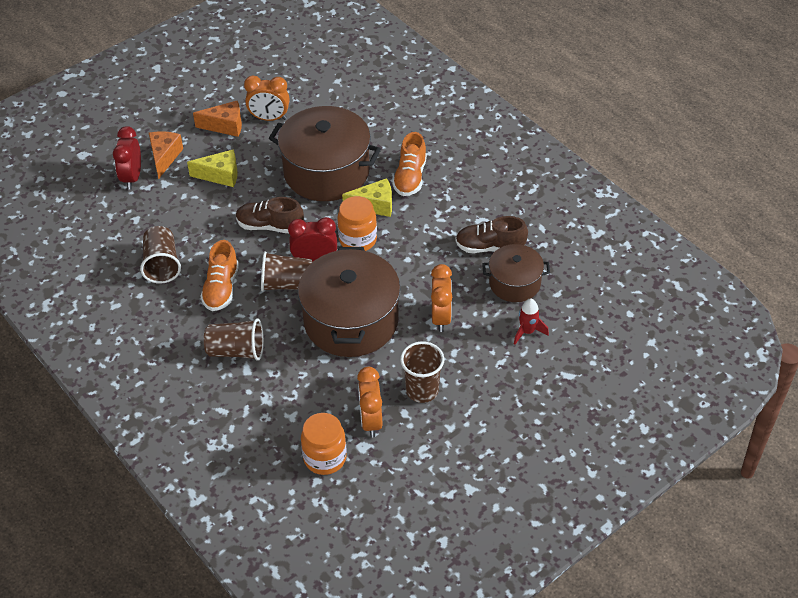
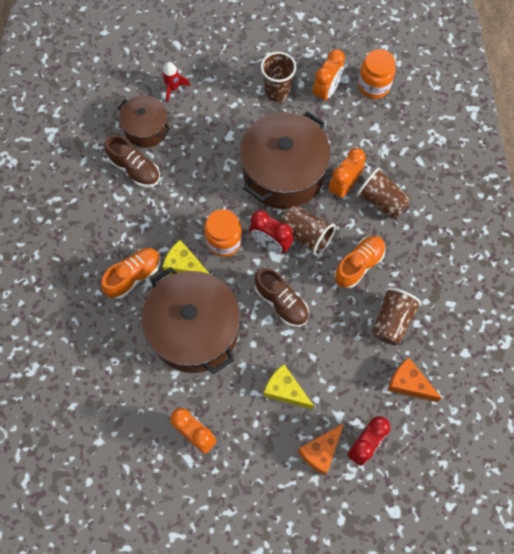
camera: 145 degrees left, 20 degrees up
(225, 126) = (241, 454): orange cheese -> orange cheese (408, 384)
(441, 317) = (220, 135): orange clock -> orange clock (343, 187)

